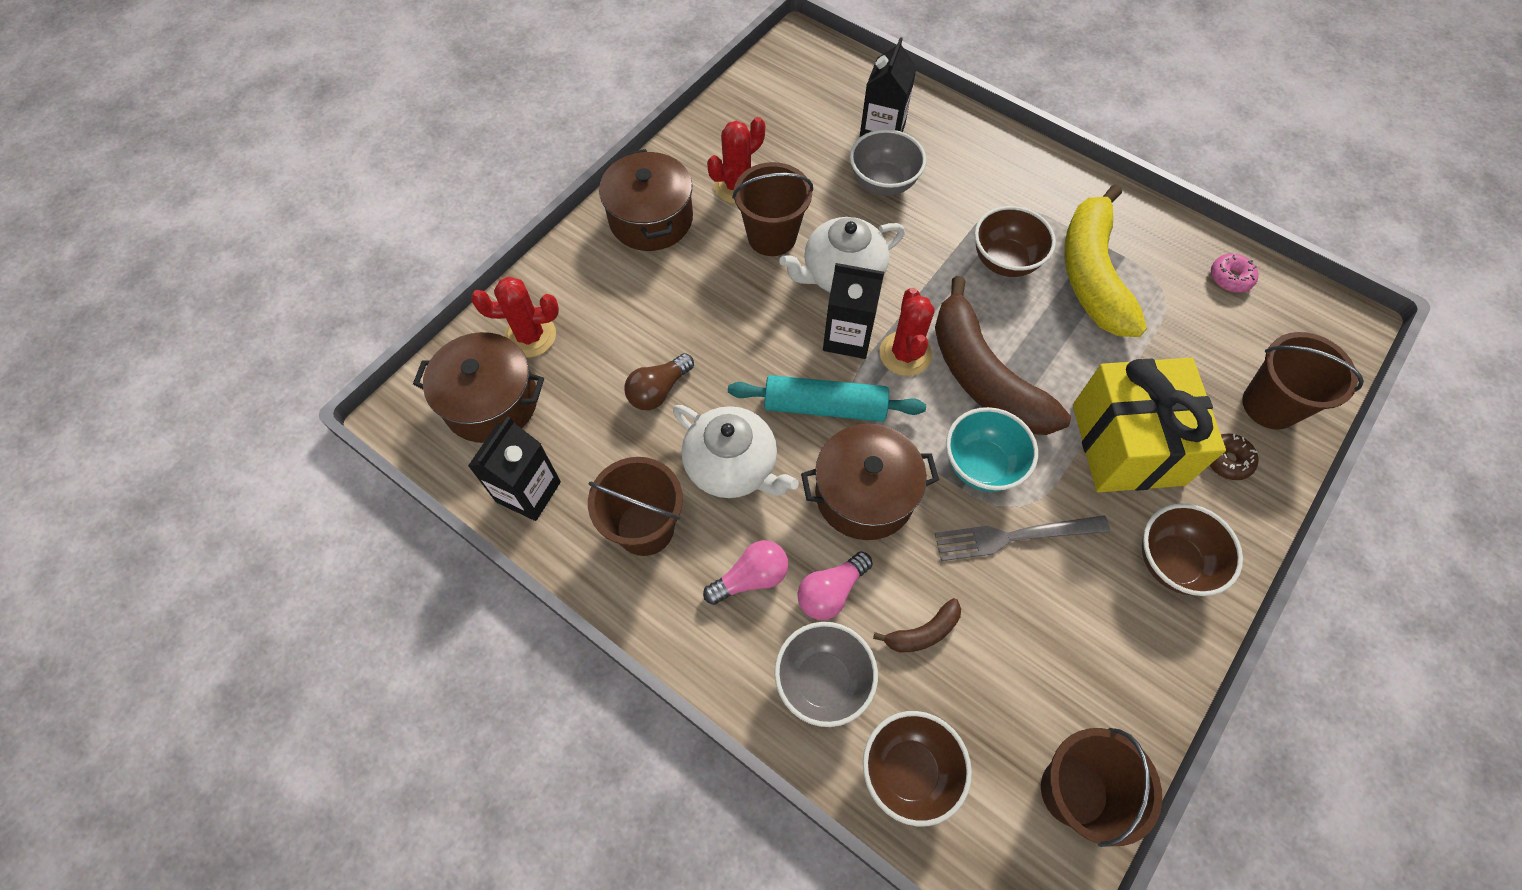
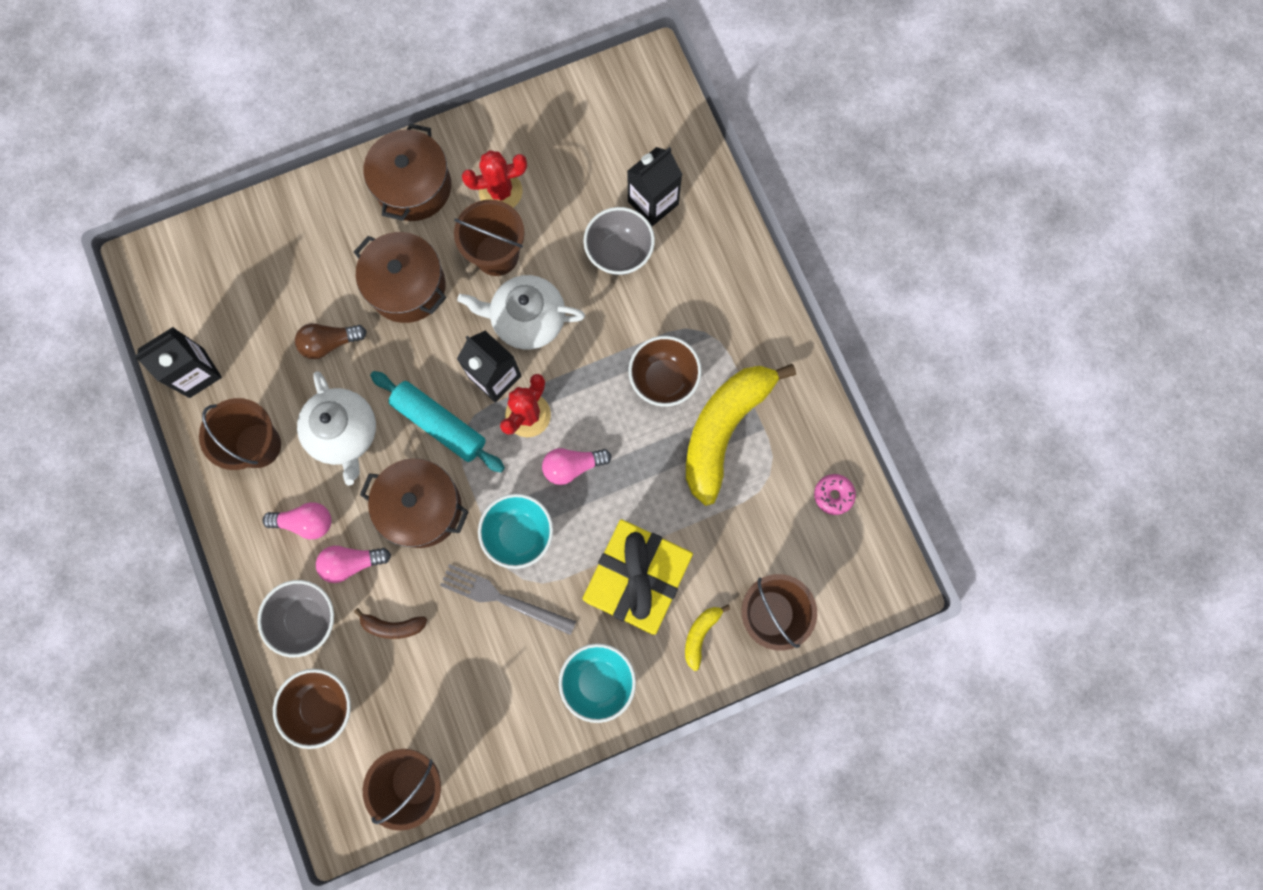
camera: 30 degrees right, 15 degrees up
(491, 402) = (208, 286): brown pot -> brown pot (407, 286)
(530, 336) = (265, 245): red cactus -> none
(983, 376) = (572, 466): brown banana -> pink light bulb
(1172, 562) = (598, 681): brown bowl -> turquoise bowl
(1227, 460) = (700, 634): brown donut -> yellow banana

